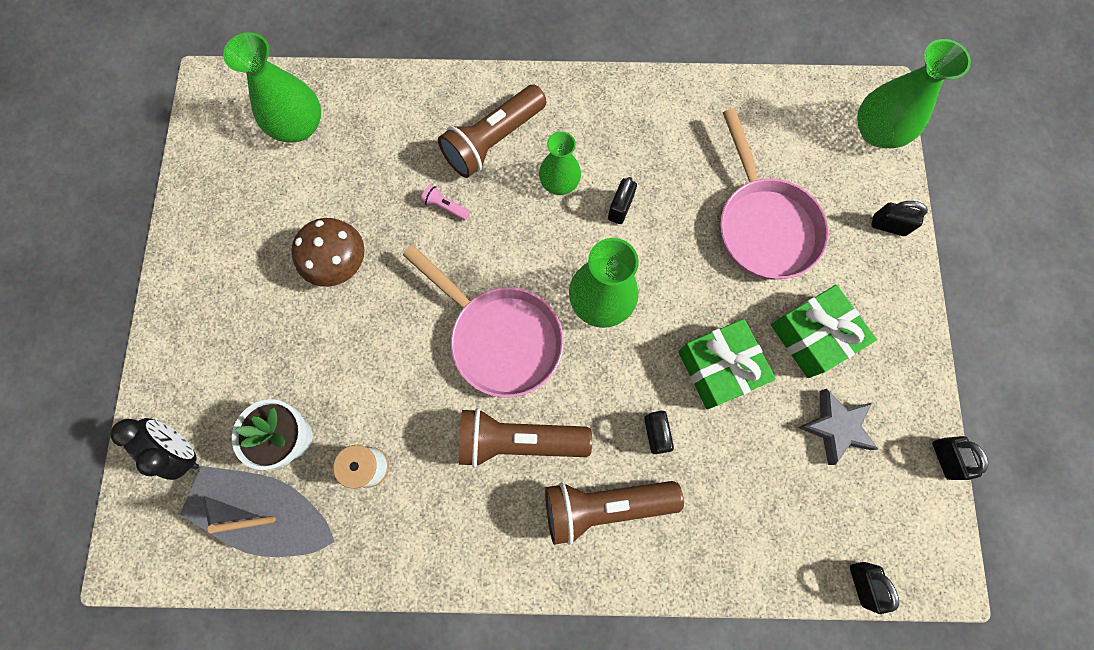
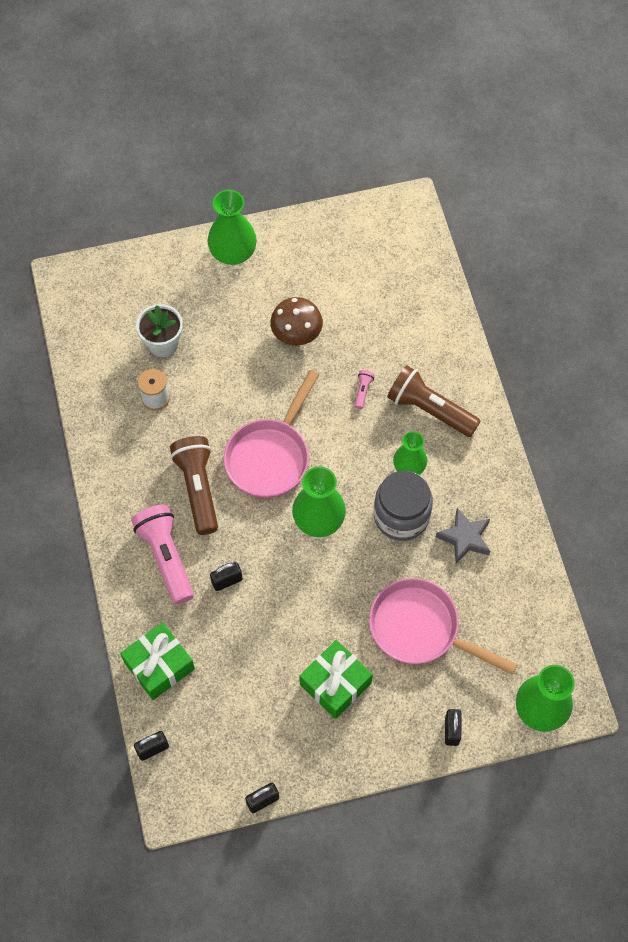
camera: 75 degrees right, 10 degrees down
(182, 450) = (138, 282): black clock -> none
(270, 511) = (112, 347): grey boat -> none
(298, 126) = (397, 272): green vase -> green vase (233, 252)
(604, 505) = (166, 557): brown flashlight -> pink flashlight
(620, 208) = (401, 516): black padlock -> grey jar
(719, 368) = (289, 617): green gift -> green gift (159, 665)
(764, 225) = (420, 629): pink pan -> pink pan turned 60 degrees clockwise
(835, 427) = (266, 712): grey star -> grey star (464, 538)

